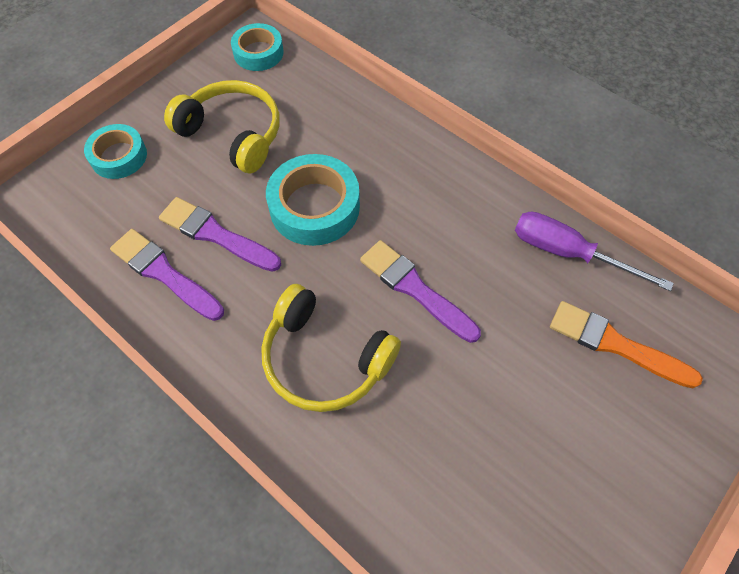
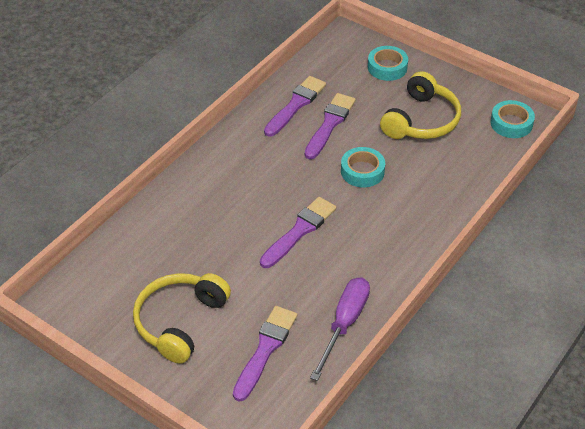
camera: 85 degrees right, 15 degrees down
(314, 207) = (362, 171): turquoise tape -> turquoise tape, size x0.64
(324, 359) = (241, 187): yellow headphones -> yellow headphones (179, 321)
(615, 344) = (265, 349): orange brush -> purple brush

